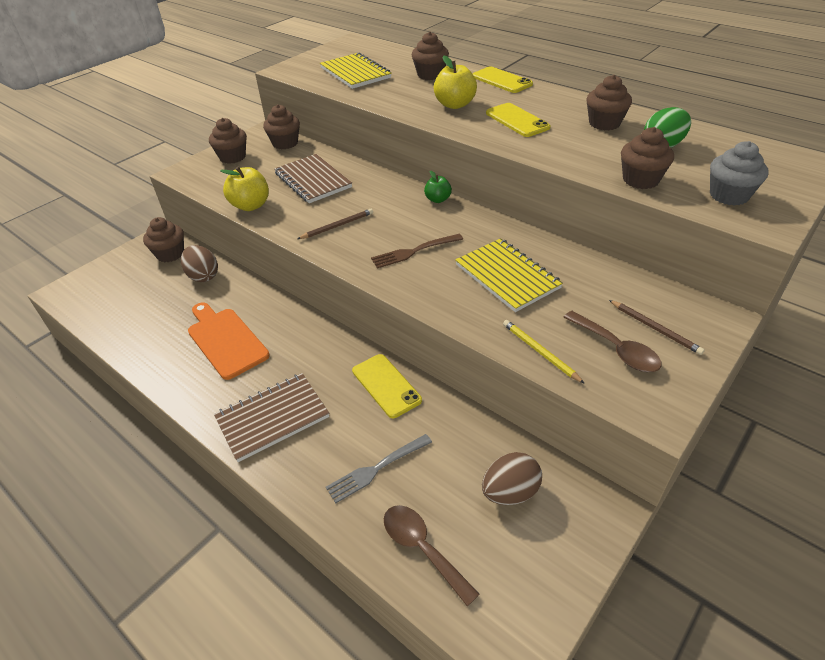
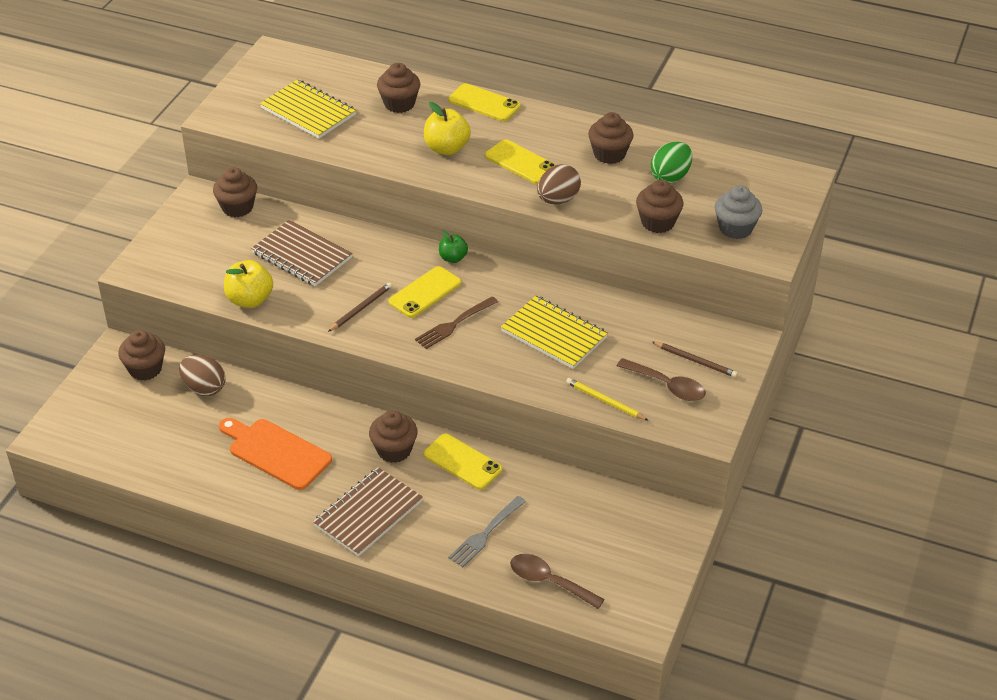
camera: 20 degrees left, 0 degrees up
(232, 157) = (184, 238): brown cupcake -> brown cupcake (394, 450)
(400, 222) = (425, 292): none -> yellow phone
(510, 492) = (605, 525): brown egg -> brown egg (558, 200)

